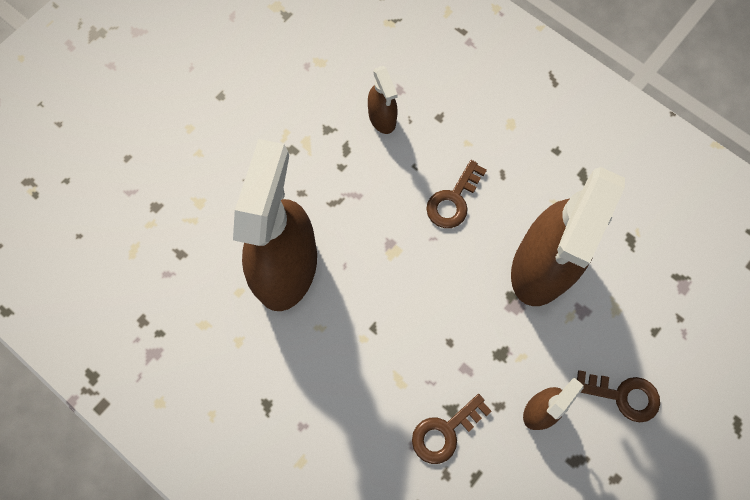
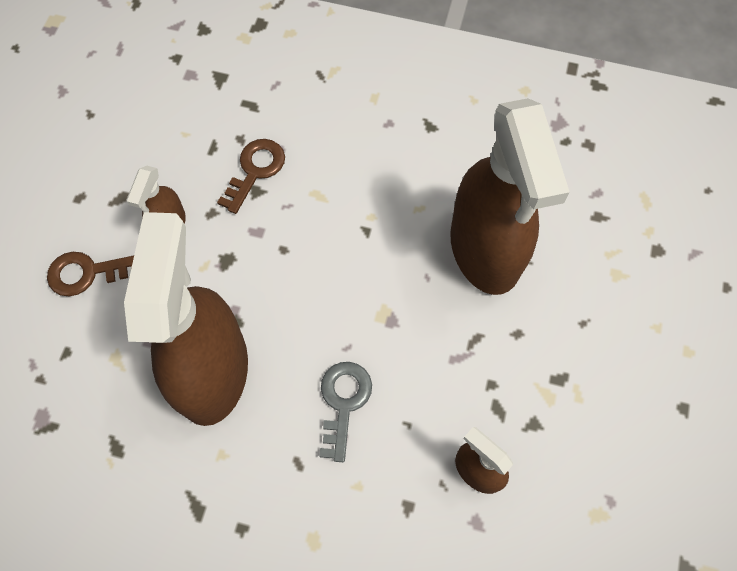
camera: 155 degrees right, 5 degrees down
(453, 200) = (343, 402): brown key -> grey key

